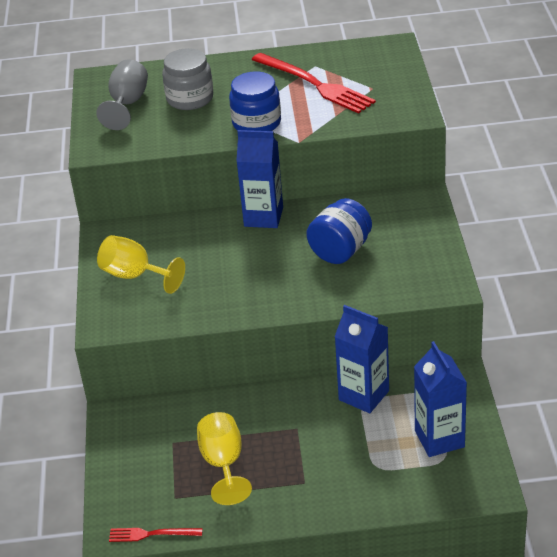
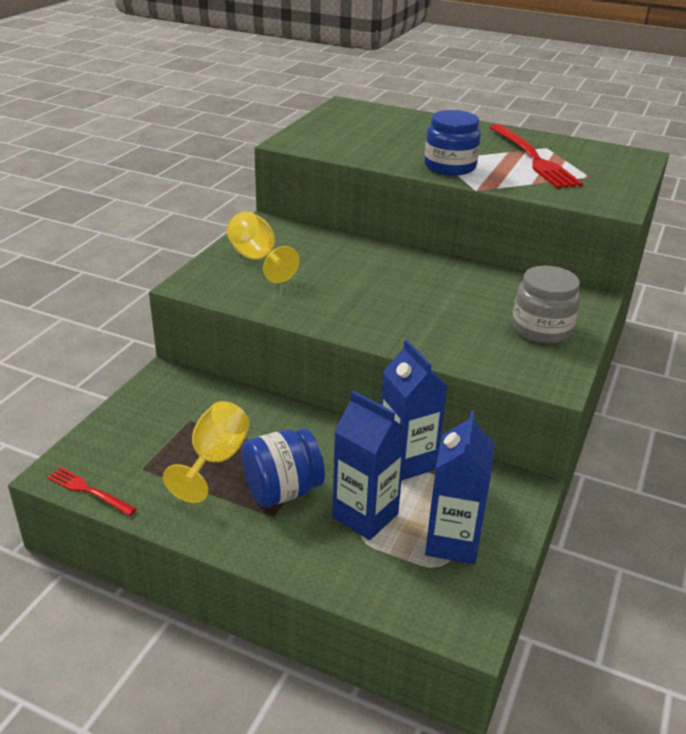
camera: 25 degrees right, 5 degrees down
(127, 104) = (351, 125): grey goblet -> none
(190, 98) = (408, 136): grey jar -> grey jar (541, 329)
(263, 217) = (415, 259): blue carton -> blue carton (365, 516)
(340, 251) = (464, 309): blue jar -> blue jar (282, 491)

